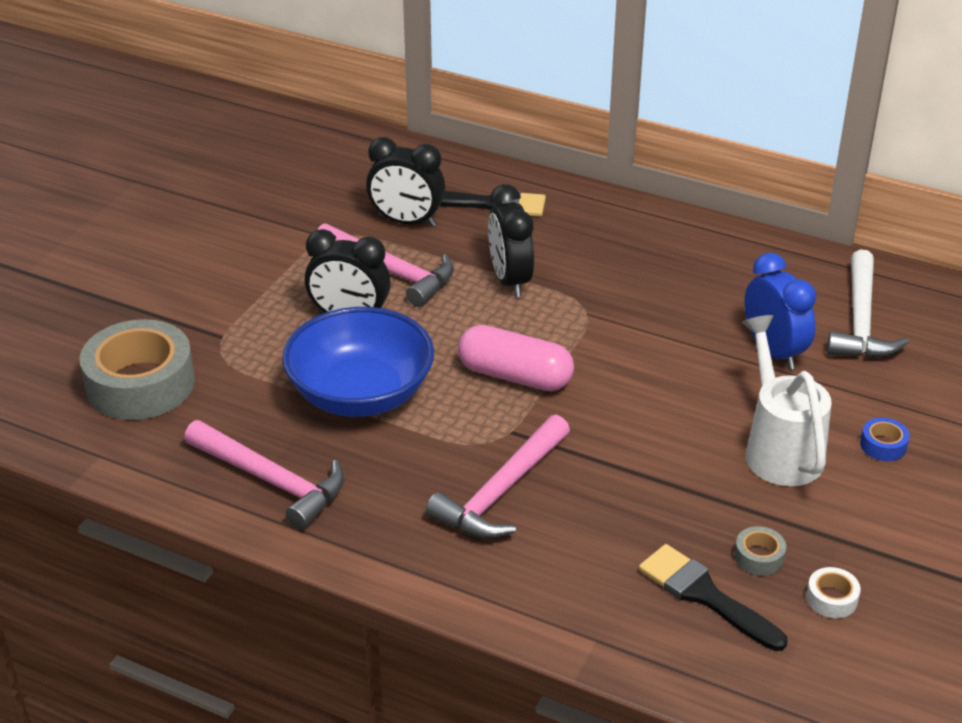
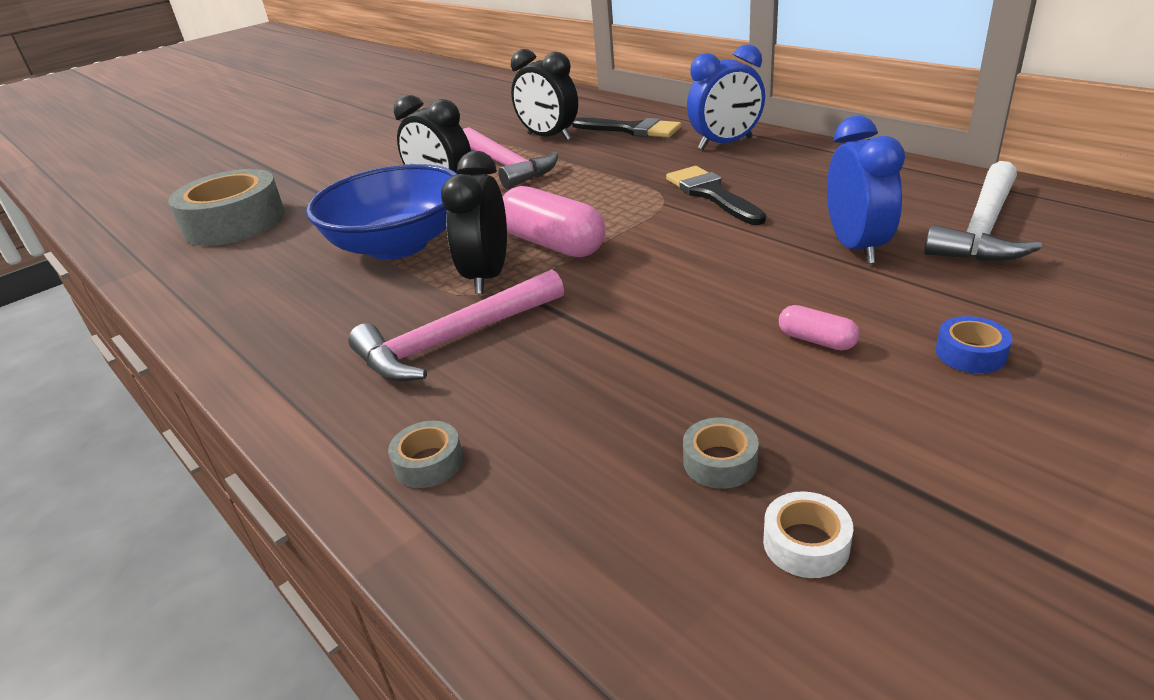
camera: 25 degrees right, 5 degrees down
(271, 480) = (253, 302): pink hammer -> none
(510, 280) = (606, 176): black clock -> black clock (487, 276)
(563, 596) = (429, 463): none -> grey tape
(603, 223) = (725, 144): none -> blue clock
(704, 595) = (612, 498): black brush -> black brush (711, 194)
(780, 449) = (816, 340): white watering can -> pink capsule

